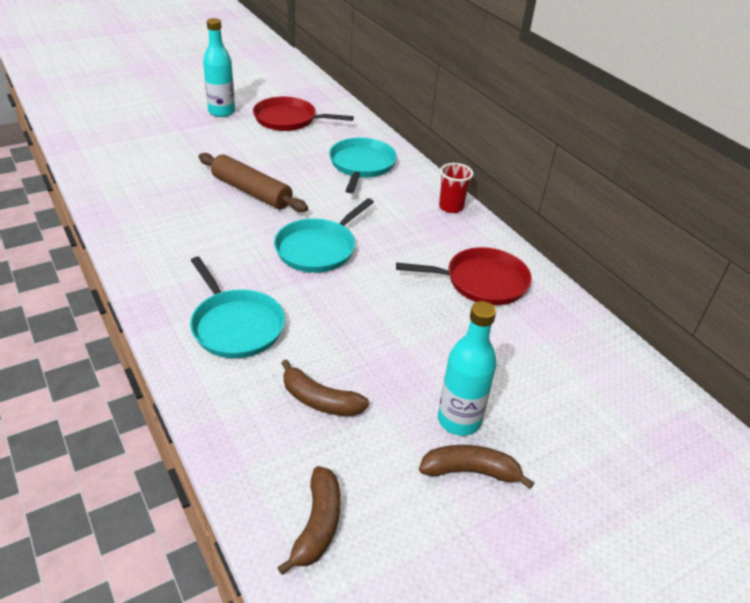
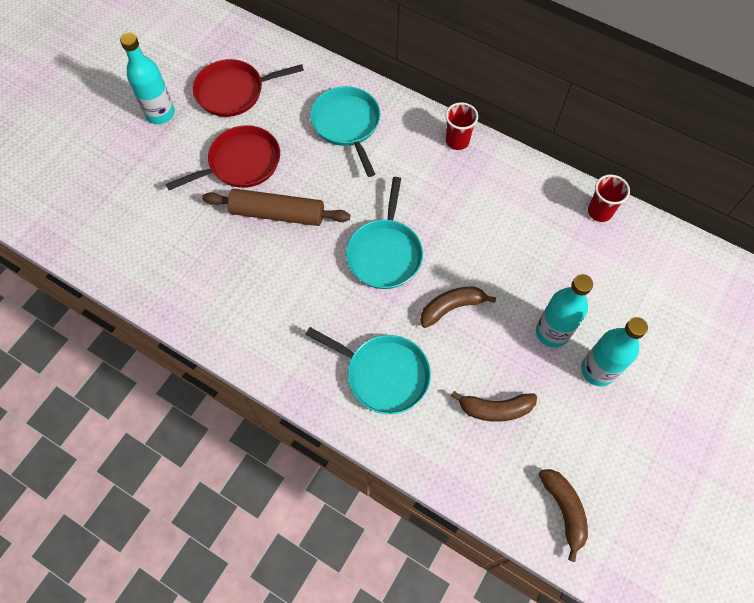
camera: 25 degrees left, 25 degrees up
(433, 368) = (552, 332): none -> turquoise bottle
(470, 471) = (630, 410): brown banana -> brown banana (451, 307)
(482, 282) = (533, 220): red pan -> red pan (241, 163)
(557, 302) = (599, 212): none -> red cup

